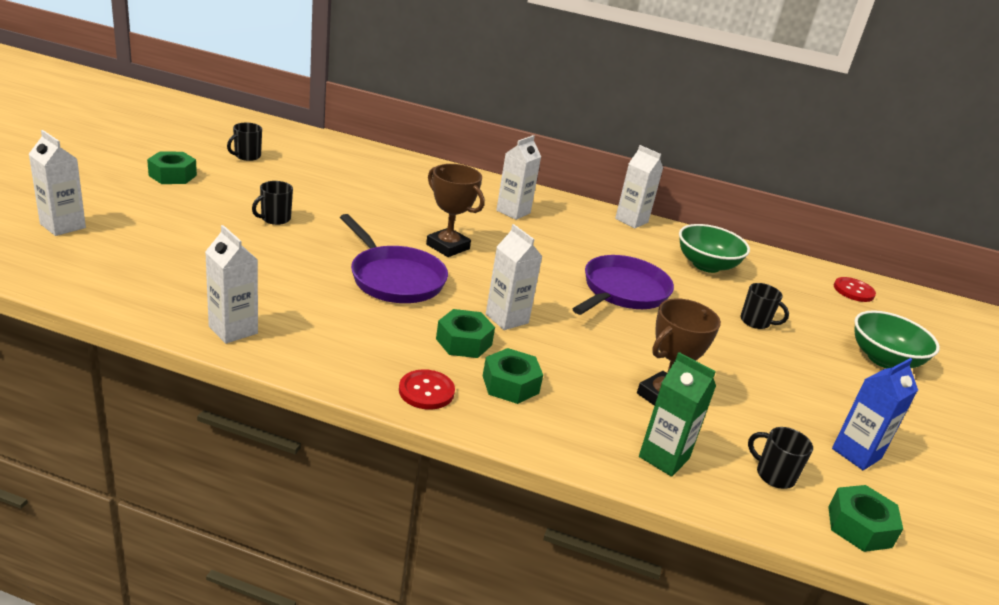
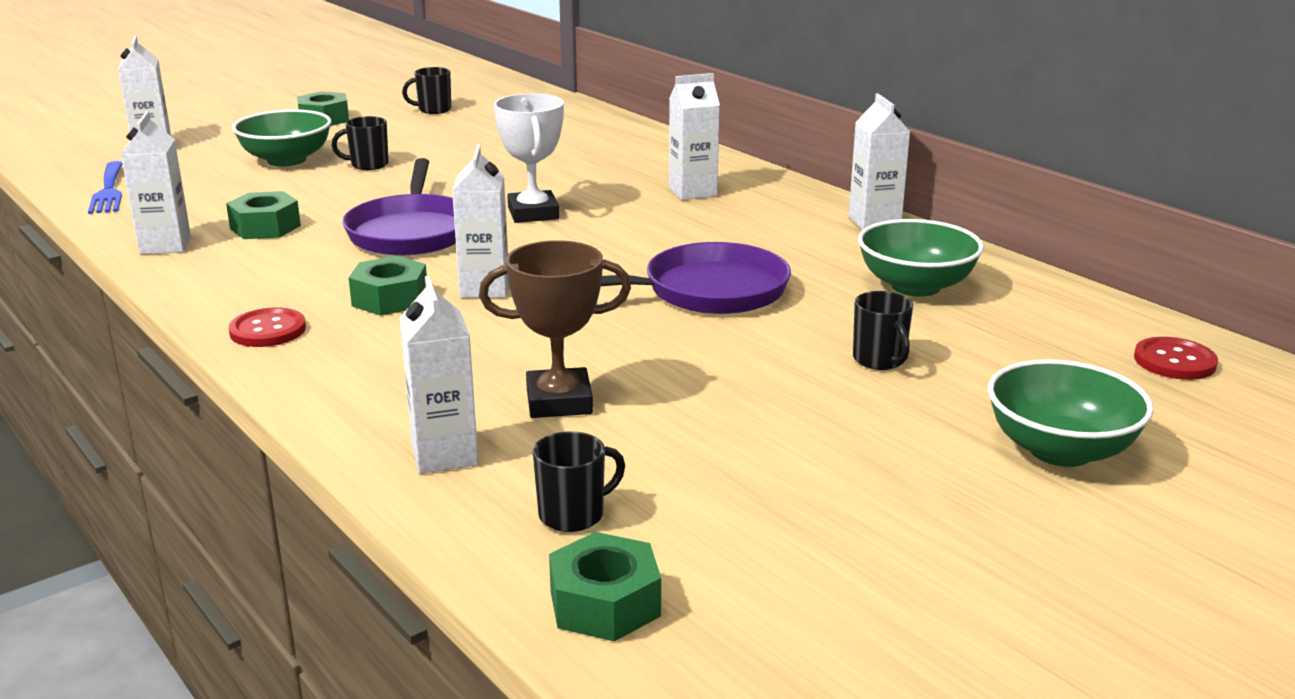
camera: 40 degrees right, 5 degrees down
(94, 281) = (109, 191): none -> blue fork
(203, 223) = (286, 160): none -> green bowl
(448, 247) = (533, 213): brown trophy -> white trophy
(510, 384) = (375, 345): green nut -> green nut (265, 227)
(664, 458) = (444, 455): green carton -> white carton
(774, 475) = (573, 515): black mug -> black mug turned 75 degrees clockwise
(856, 453) = (765, 534): blue carton -> none

